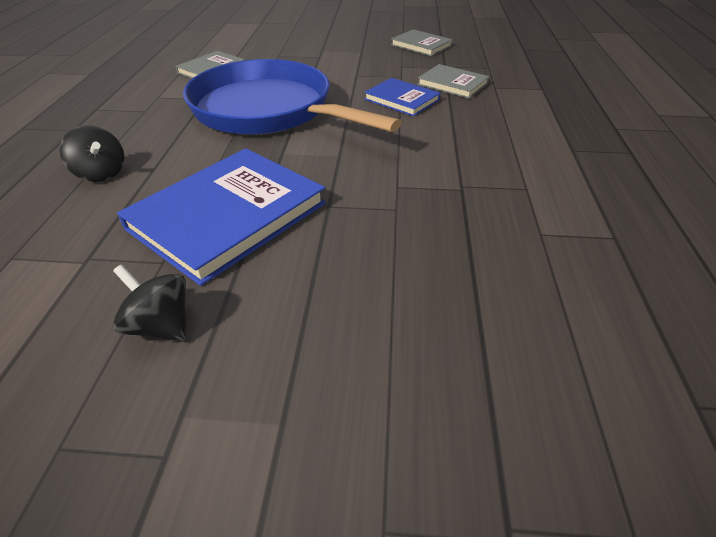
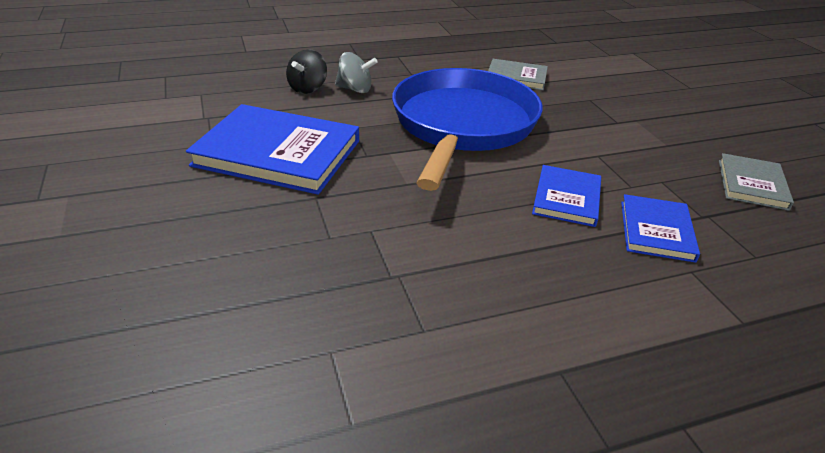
camera: 65 degrees right, 5 degrees down
(140, 146) = (355, 89): none -> grey spinning top
(161, 326) = (145, 164): black spinning top -> none
(452, 84) = (656, 230): grey book -> blue book

